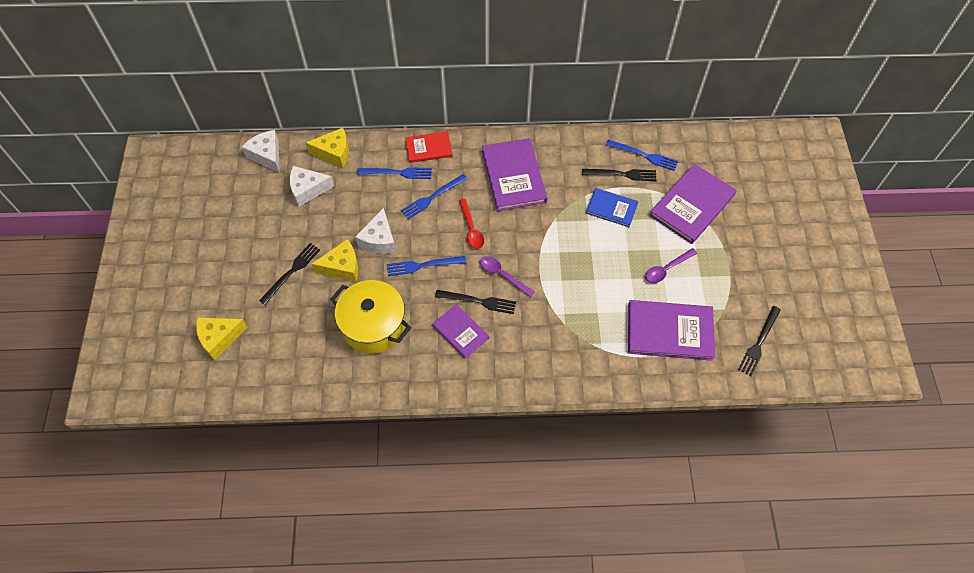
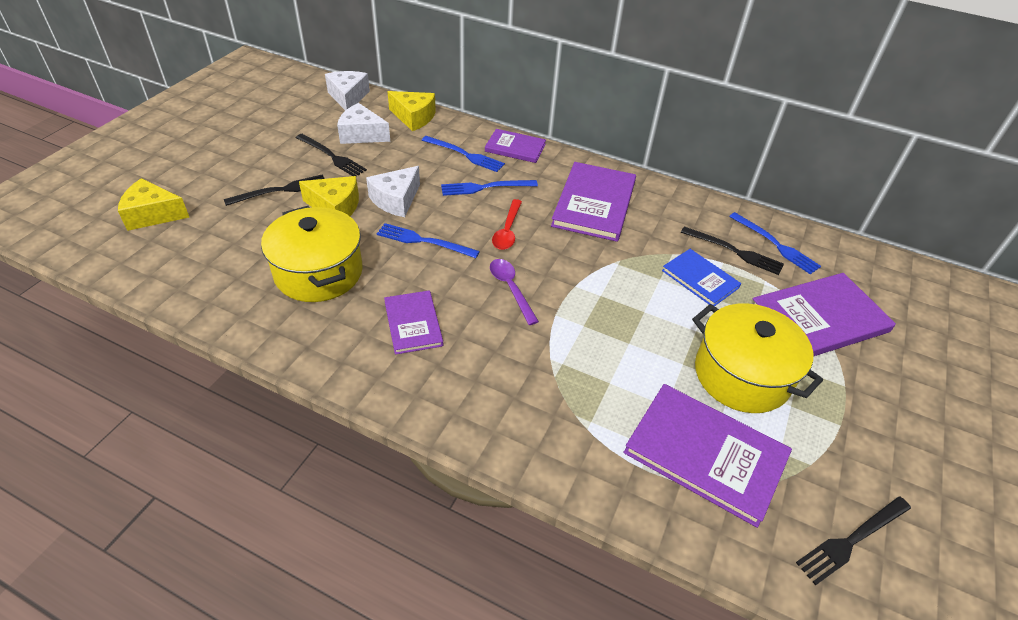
camera: 25 degrees right, 15 degrees down
(429, 148) = (515, 148): red book -> purple book
(478, 301) = (460, 302): black fork -> black fork (331, 156)
(666, 269) = (741, 375): purple spoon -> yellow pot

